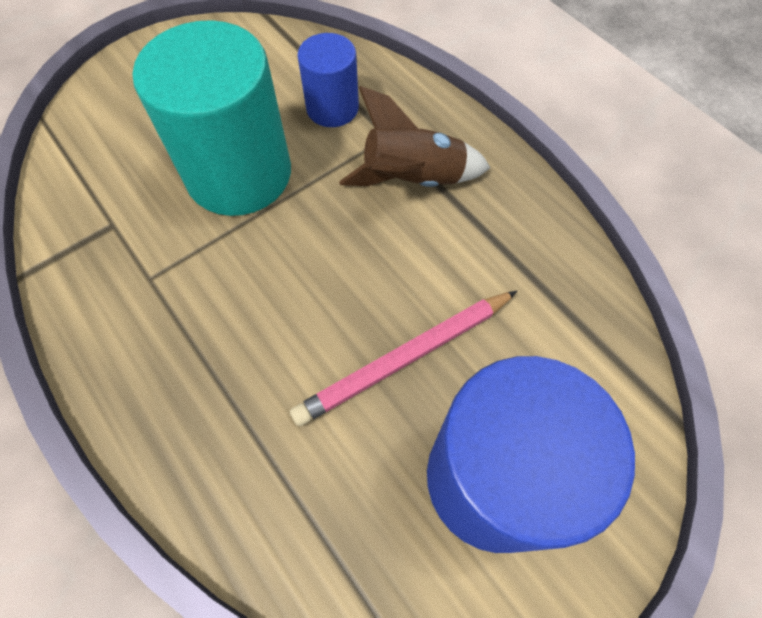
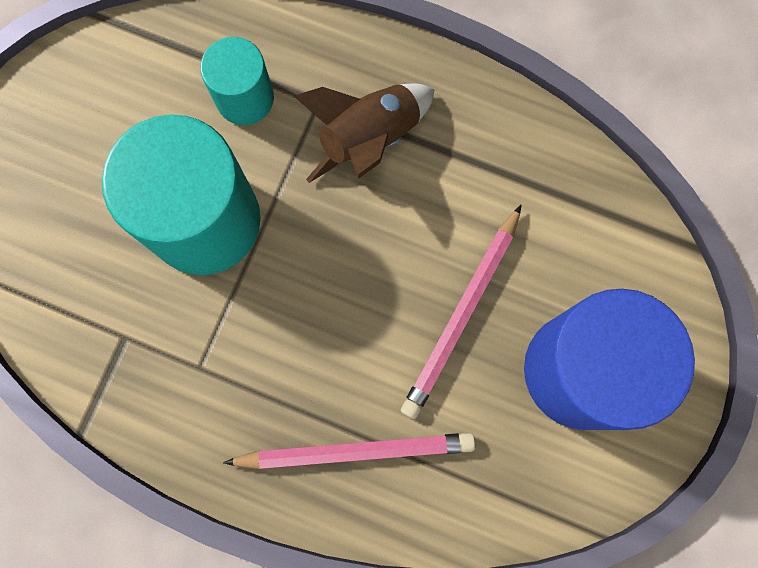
camera: 30 degrees left, 15 degrees up
(226, 426) = (356, 451): none -> pink pencil
(332, 108) = (245, 98): blue cylinder -> turquoise cylinder

